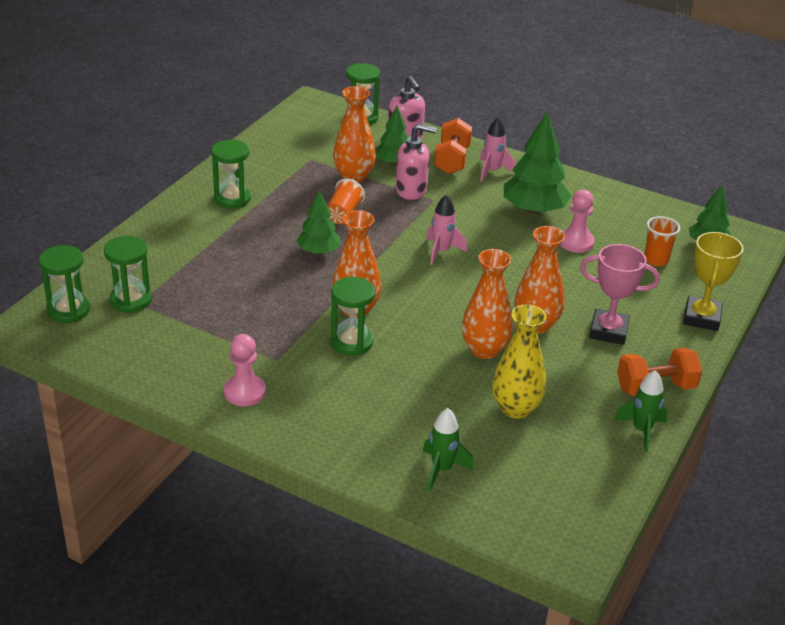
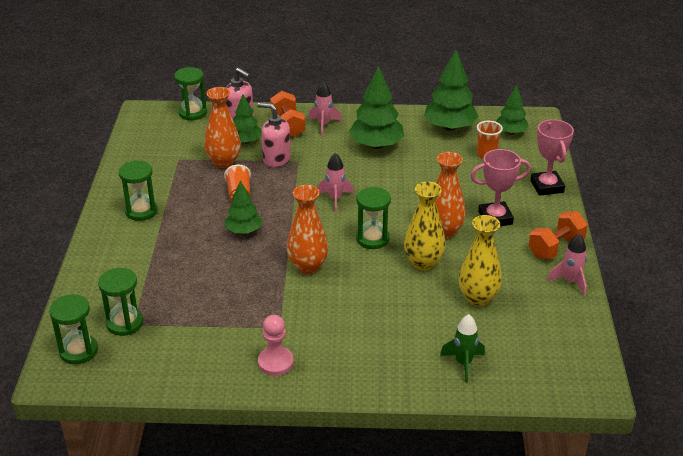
camera: 25 degrees left, 0 degrees up
(351, 342) = (325, 293): green hourglass -> green hourglass (372, 239)
(411, 190) = (276, 159): pink soap dispenser -> pink soap dispenser turned 135 degrees counterclockwise
(484, 350) = (423, 263): orange vase -> yellow vase
(576, 242) = (423, 160): pink pawn -> none
(637, 217) = (450, 127): none -> green tree
(641, 431) = (570, 282): green rocket -> pink rocket
(701, 318) = (547, 186): yellow trophy -> pink trophy

